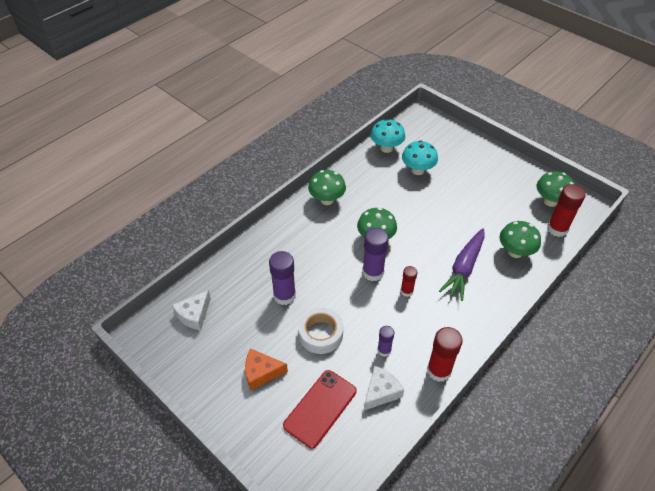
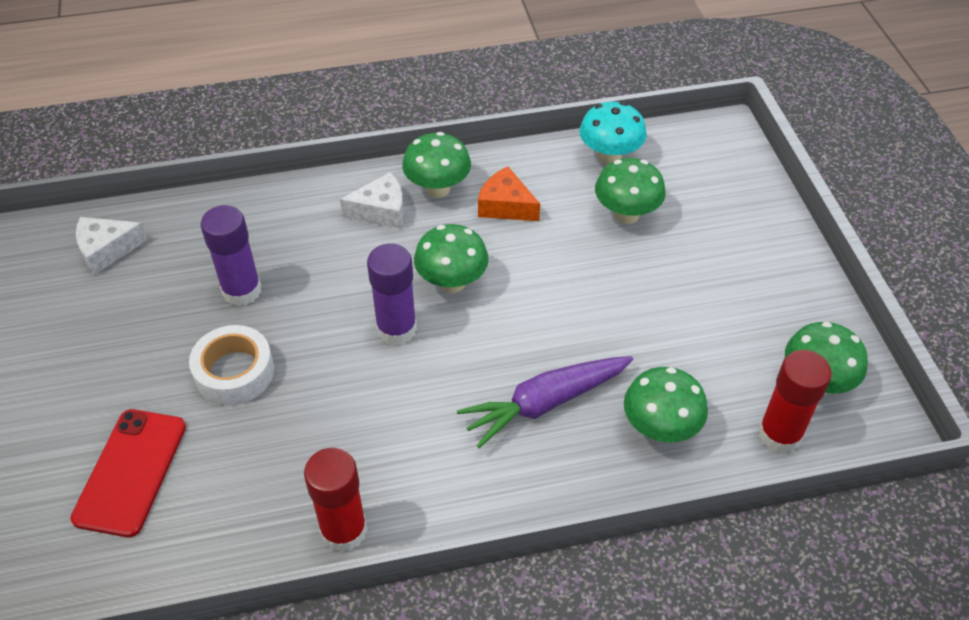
camera: 35 degrees right, 0 degrees up
(261, 372) = (108, 375): orange cheese -> orange cheese (505, 206)
(320, 408) = (131, 472): red phone -> red phone turned 60 degrees counterclockwise
(381, 392) = (231, 505): white cheese -> white cheese (381, 211)
(384, 350) = (296, 449): purple glue stick -> none
(406, 291) = (418, 385): red glue stick -> none
(417, 170) = (626, 214): turquoise mushroom -> green mushroom

